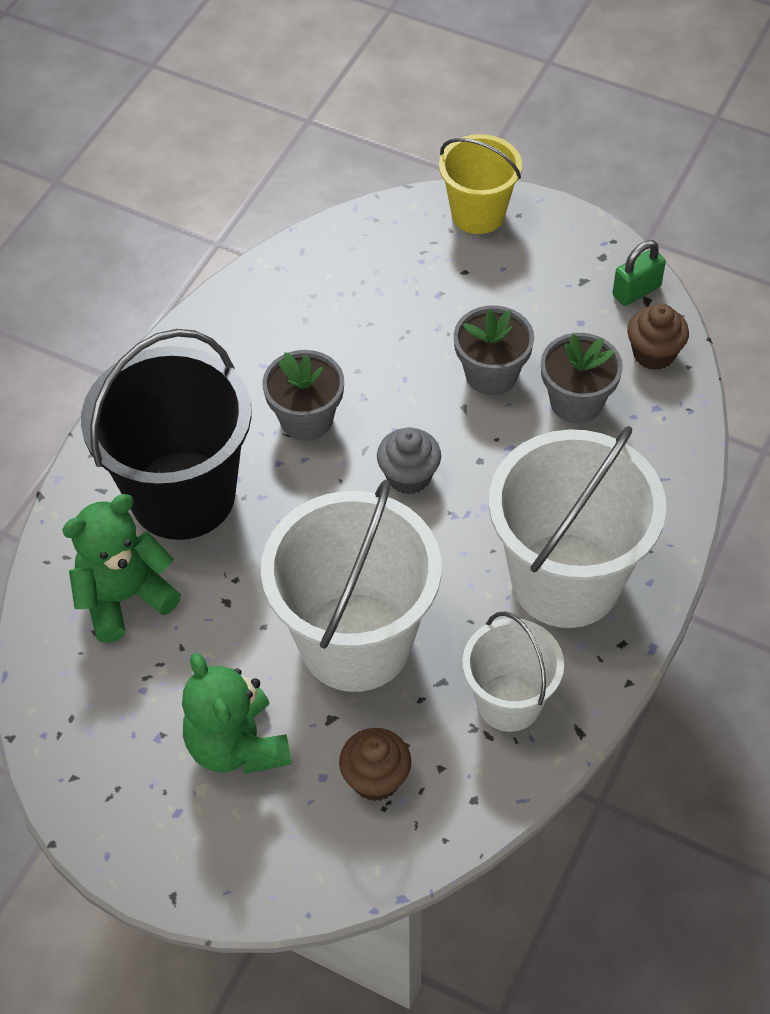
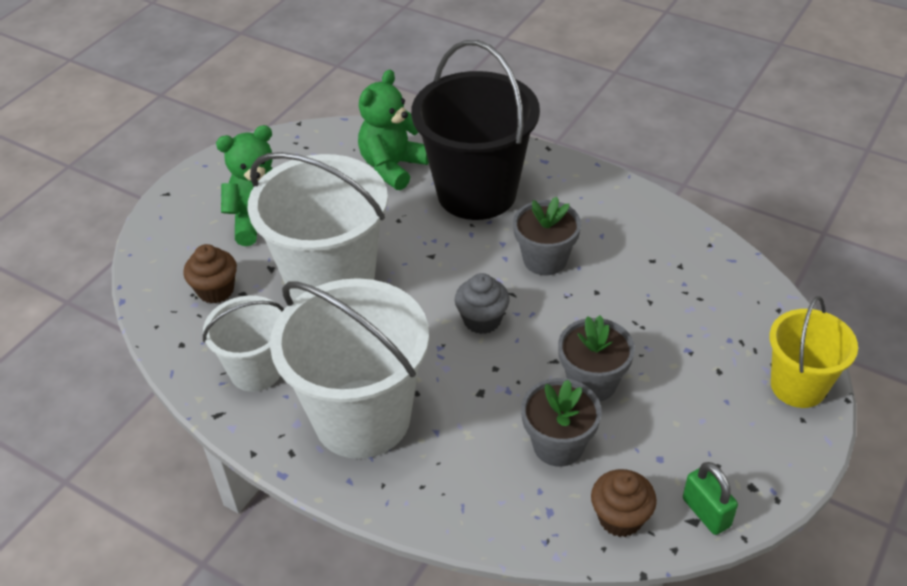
camera: 95 degrees right, 10 degrees down
(124, 597) = (393, 167): green teddy bear -> green teddy bear turned 120 degrees counterclockwise

